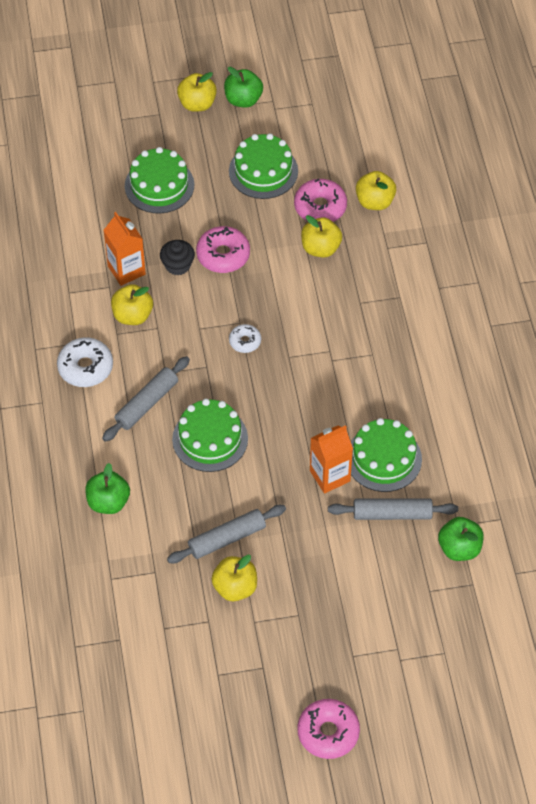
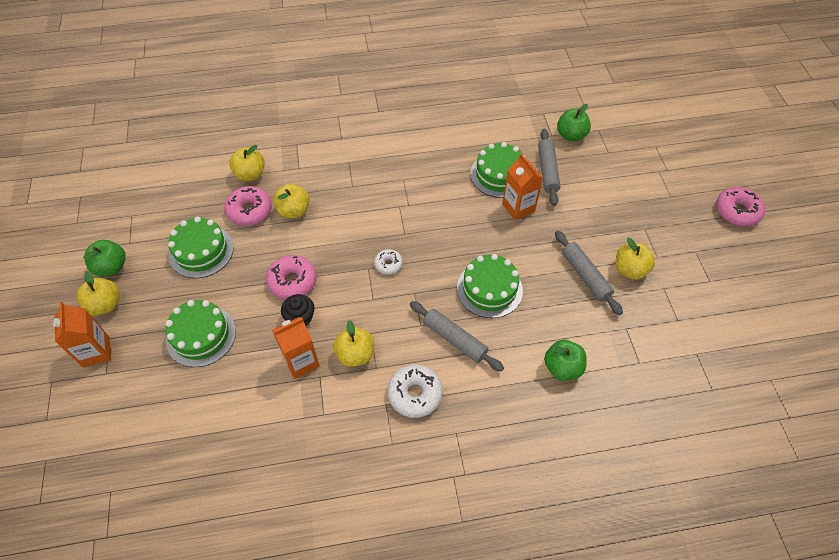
camera: 90 degrees left, 0 degrees up
(144, 107) = (96, 352): none -> orange carton

